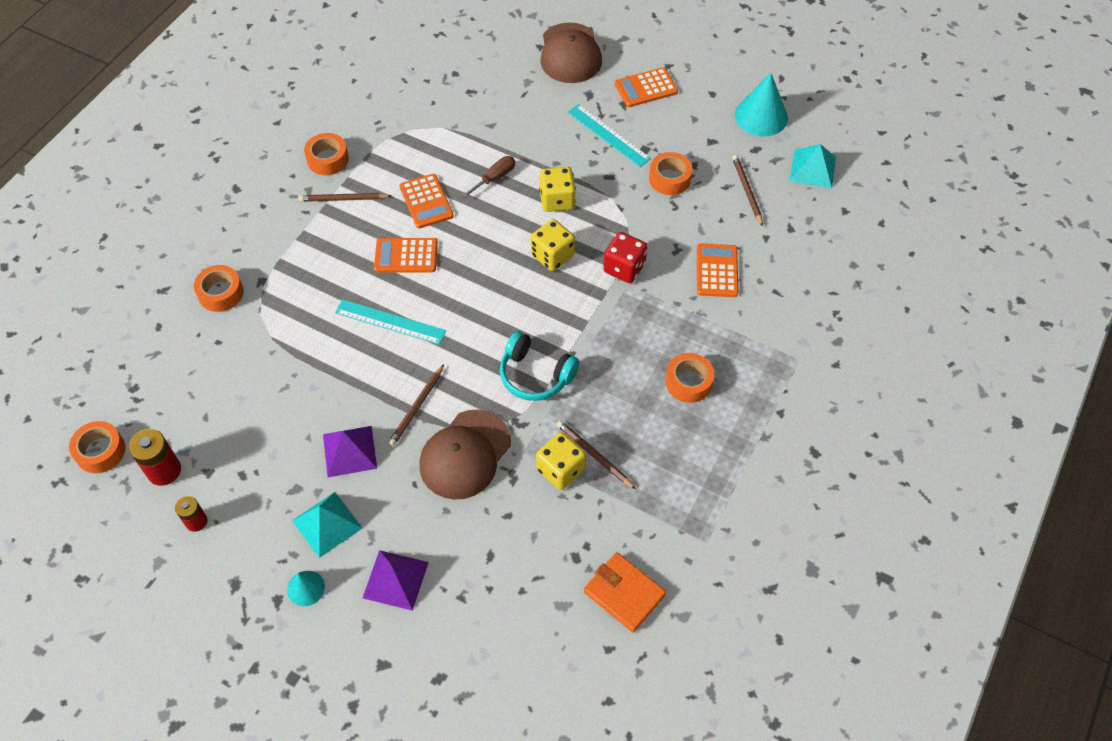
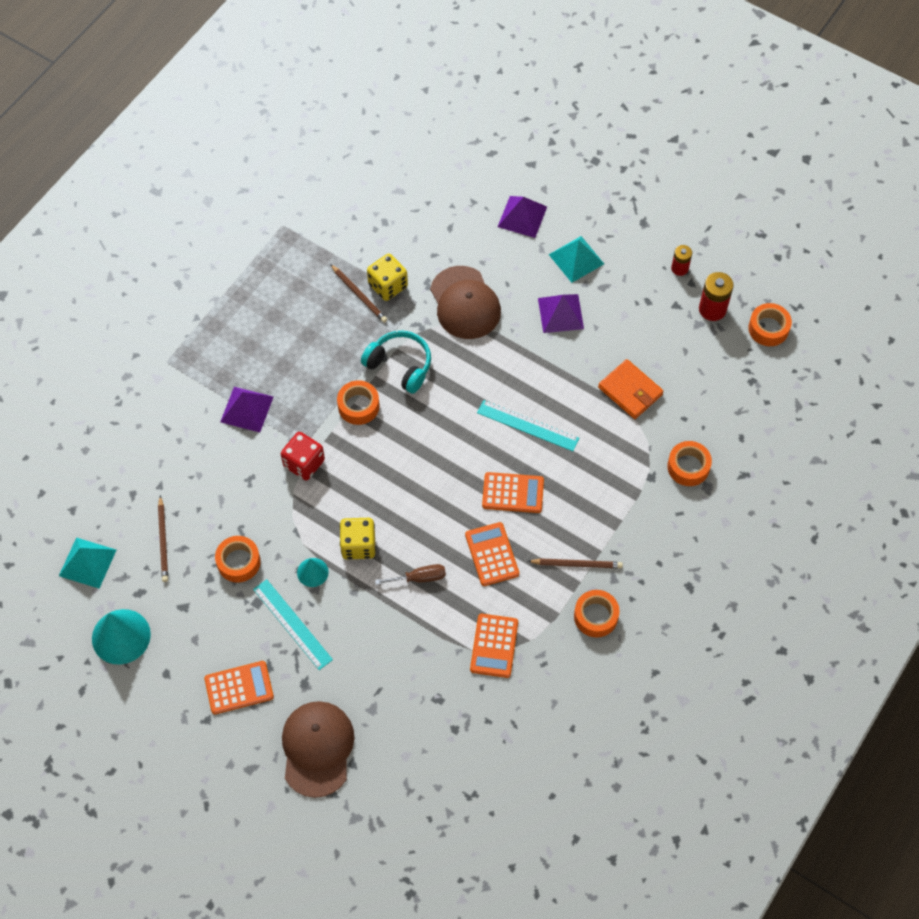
camera: 175 degrees left, 5 degrees up
(306, 588) = (589, 216): turquoise cone -> turquoise cone (312, 572)
(417, 407) = (504, 345): brown pencil -> none
(465, 455) = (465, 303): brown cap -> brown cap turned 120 degrees clockwise
(495, 178) = (419, 578): brown screwdriver -> brown screwdriver turned 150 degrees counterclockwise
(552, 256) = (371, 482): yellow dice -> none
(624, 593) = (352, 195): orange wallet -> orange wallet (630, 391)
(688, 382) = (268, 349): orange tape -> orange tape (358, 406)
(696, 316) = (247, 409): none -> purple pyramid
(716, 271) = (216, 453): orange calculator -> orange calculator (494, 646)

